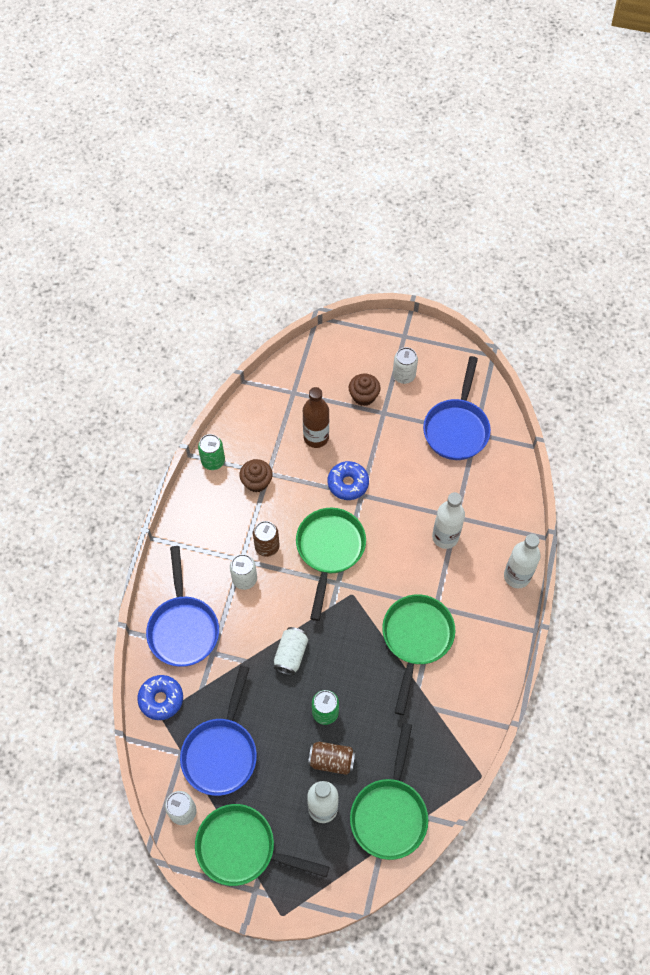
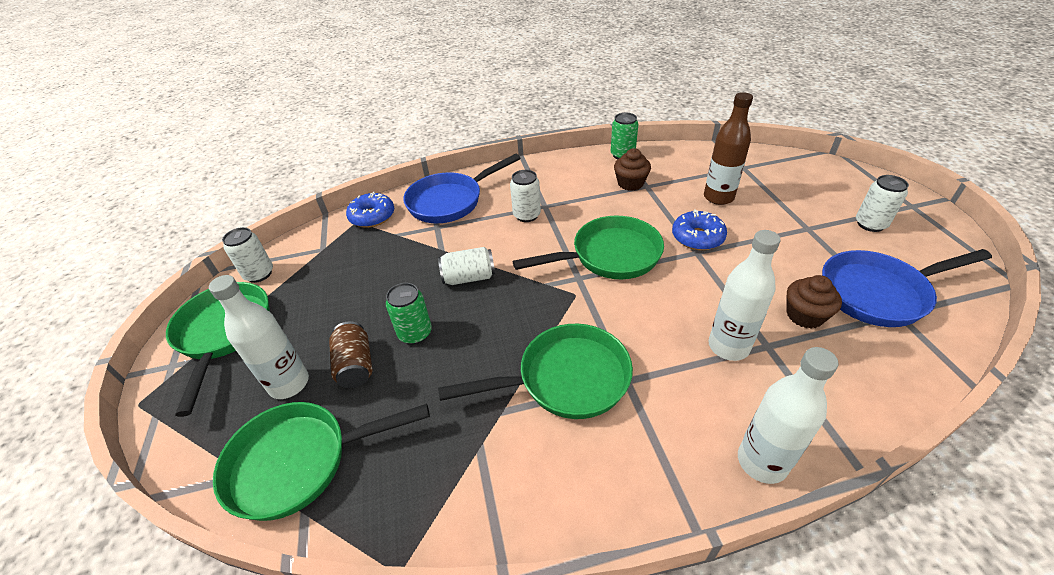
camera: 65 degrees right, 20 degrees down
(221, 752) = (333, 273): blue pan -> none
(267, 546) = (572, 215): brown can -> none
(364, 396) = (804, 208): brown cupcake -> brown cupcake (804, 315)

